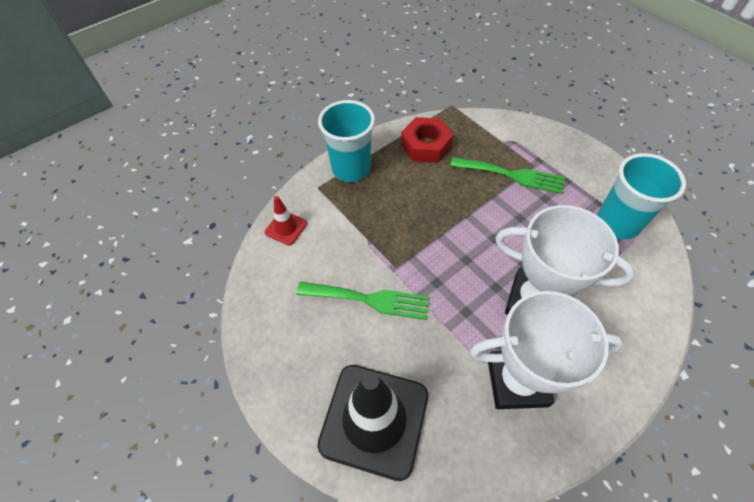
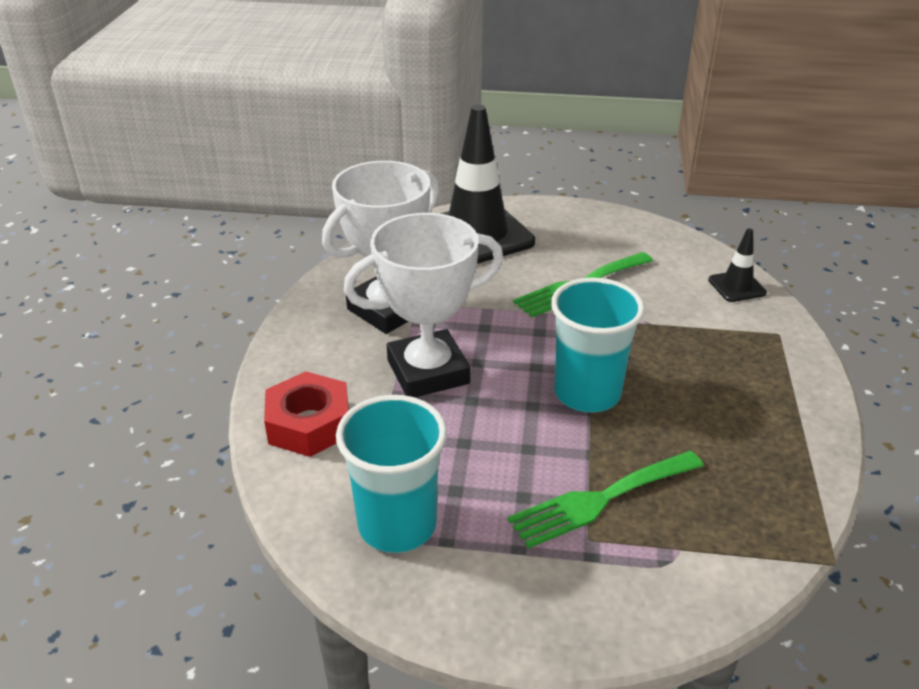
camera: 135 degrees right, 20 degrees down
(286, 228) = (736, 286): red traffic cone -> black traffic cone
(351, 169) = (785, 373): turquoise cup -> turquoise cup (587, 393)
(426, 145) = (759, 463): red nut -> red nut (309, 424)

